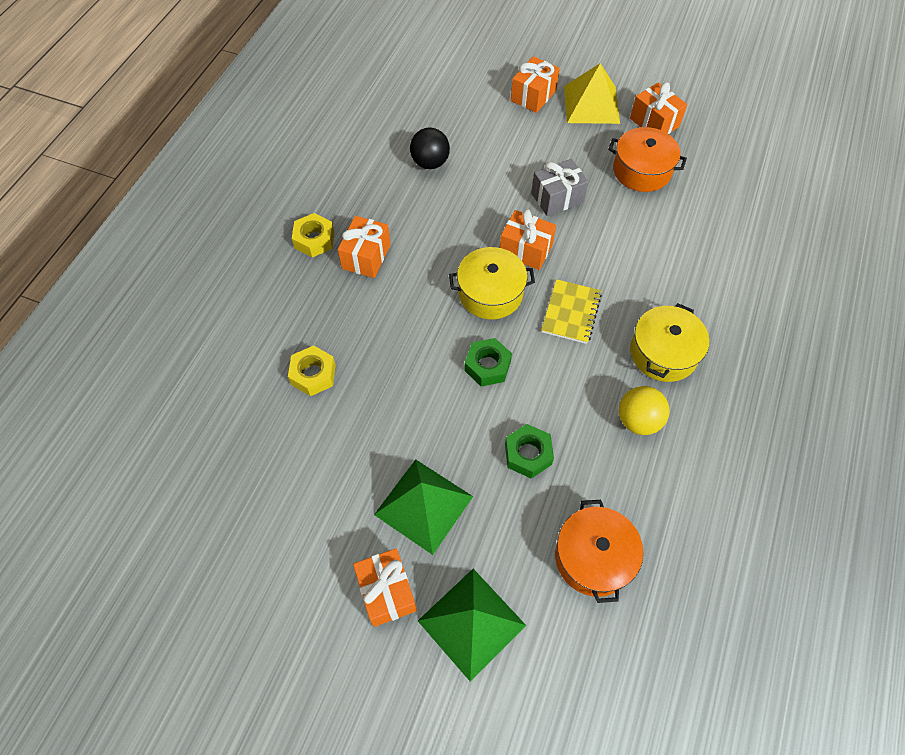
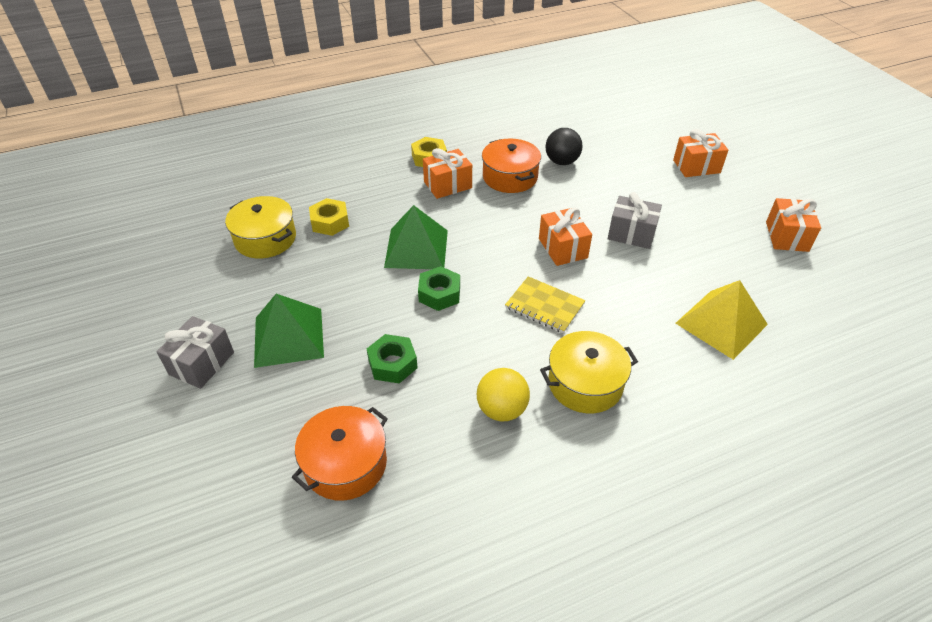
camera: 45 degrees right, 15 degrees down
(386, 592) = (202, 363): orange gift -> grey gift
(471, 623) = (218, 426): green pyramid -> green pyramid (416, 248)
(490, 293) = (501, 256): yellow pot -> yellow pot (265, 239)
(571, 312) = (544, 306): yellow notebook -> yellow notebook turned 60 degrees clockwise
(591, 104) = (741, 196): yellow pyramid -> yellow pyramid (721, 323)
(641, 170) = (731, 259): orange pot -> orange pot (510, 177)

